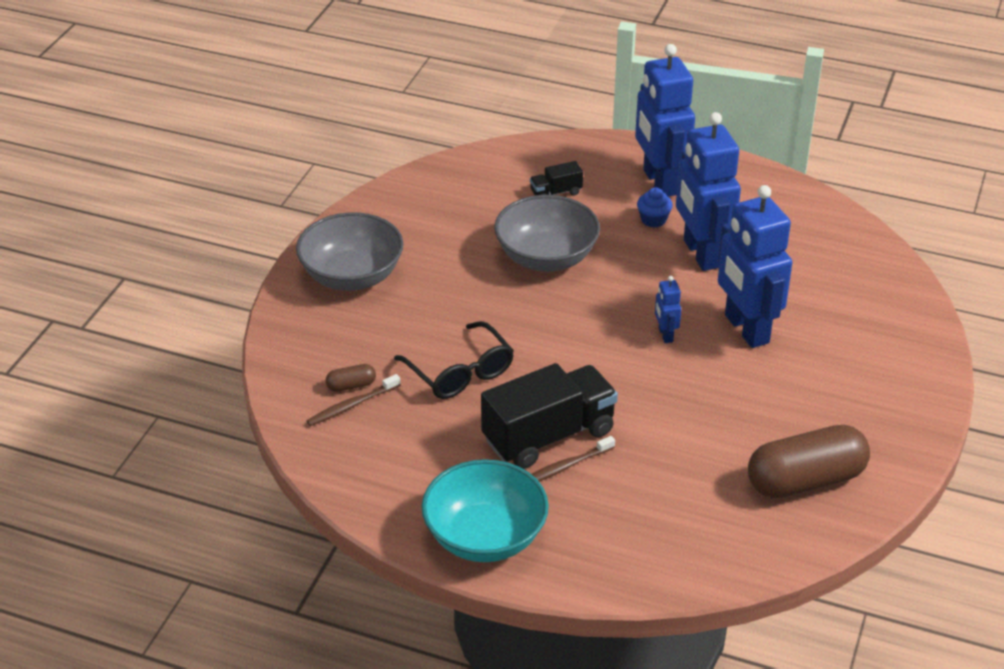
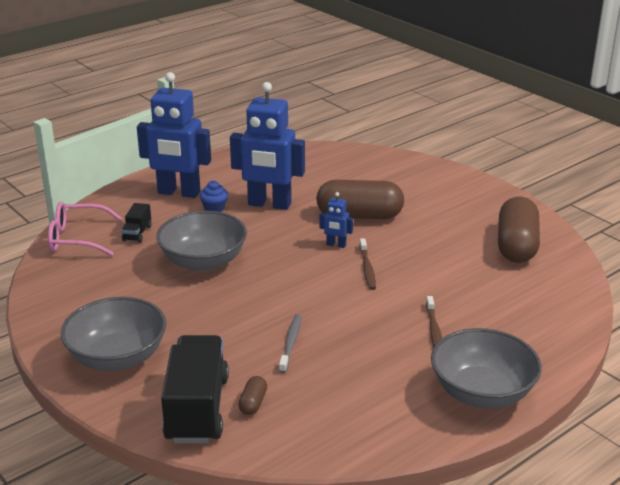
camera: 60 degrees left, 10 degrees down
(351, 405) = (277, 411): brown toothbrush -> brown toothbrush (367, 268)
(460, 372) = (291, 343): black glasses -> grey toothbrush
(485, 537) = (482, 393): turquoise bowl -> grey bowl
(511, 161) = (77, 238): none -> pink glasses
(548, 436) = (396, 327): black truck -> black truck (197, 409)
(746, 329) = (359, 215): blue robot -> brown capsule

